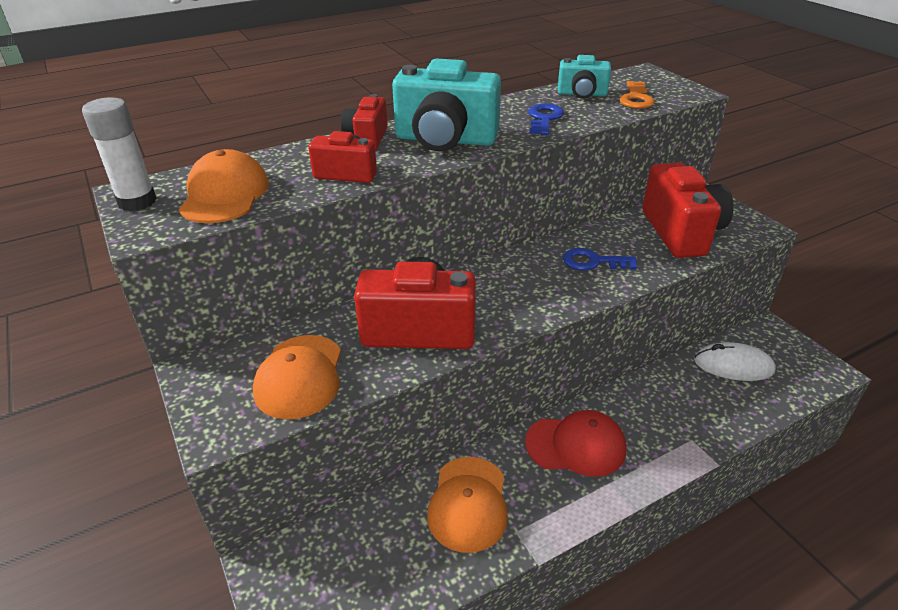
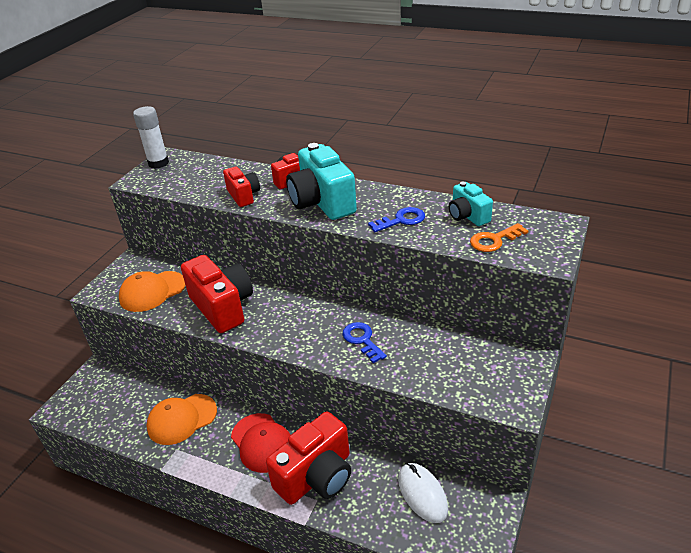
camera: 55 degrees right, 0 degrees up
(225, 194) = (186, 178): orange cap -> none
(681, 232) = (453, 366): red camera -> red camera (316, 476)

